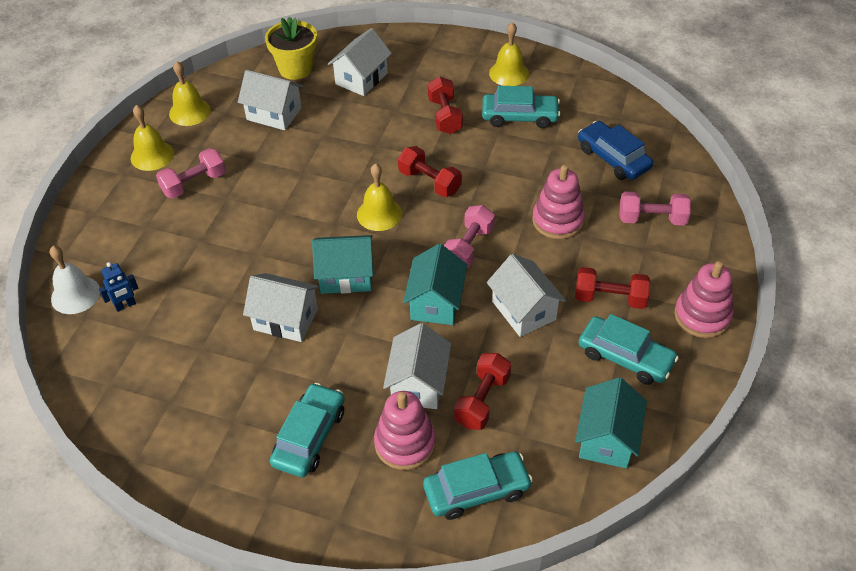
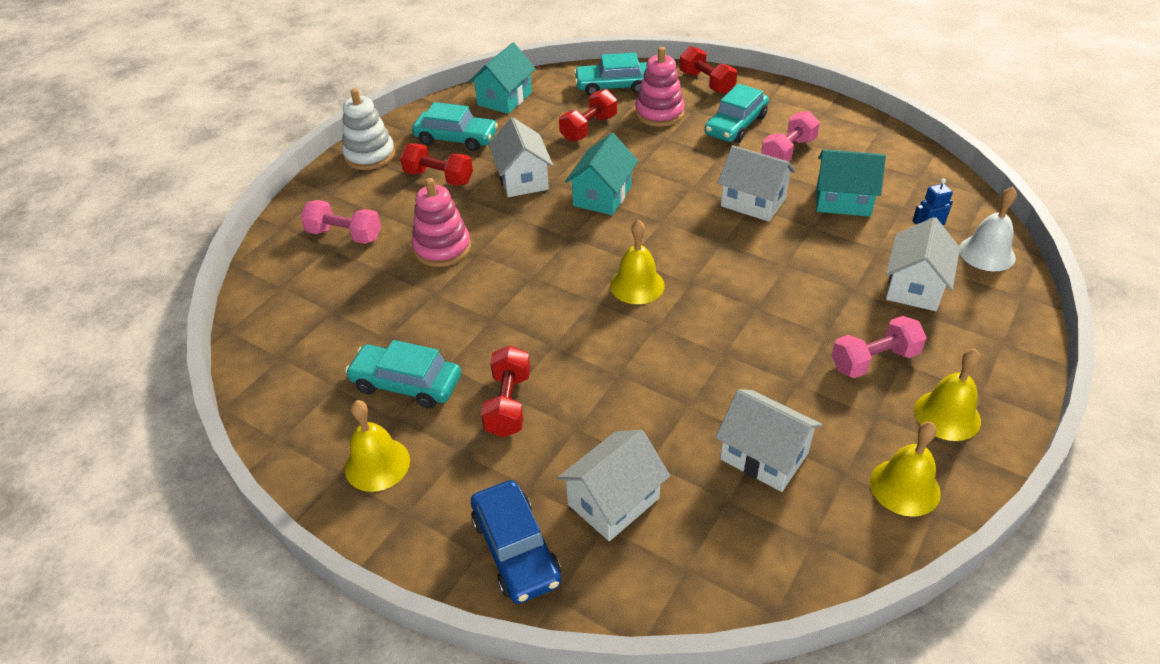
camera: 165 degrees left, 5 degrees down
(295, 69) = (724, 548): yellow flower pot -> none
(346, 276) = (687, 229): turquoise house -> turquoise house (843, 201)
(418, 384) = (638, 144): white house -> white house (915, 287)
(429, 182) = (565, 313): red dumbbell -> red dumbbell (706, 83)
(468, 247) = (550, 237): pink dumbbell -> pink dumbbell (788, 152)
(613, 158) = (331, 306): blue car -> blue car (516, 549)
(625, 357) = (456, 139): turquoise car -> turquoise car turned 150 degrees clockwise
(702, 316) = (370, 155): pink stacking toy -> white stacking toy

